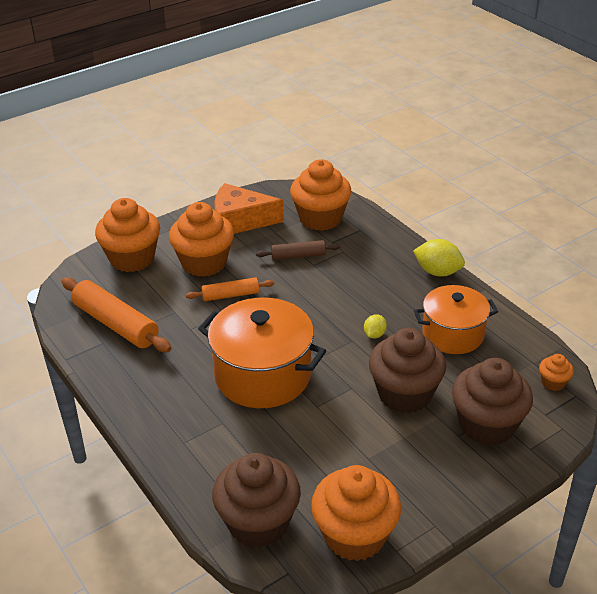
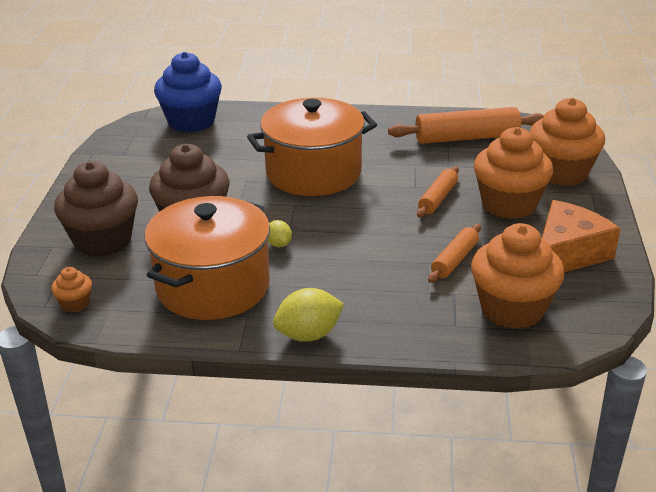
camera: 130 degrees right, 5 degrees down
(258, 522) = (191, 121): brown cupcake -> blue cupcake
(298, 256) = (454, 260): brown rolling pin -> orange rolling pin
(354, 535) = (126, 145): orange cupcake -> none
(453, 334) = (213, 286): orange pot -> orange pot, size x1.50

